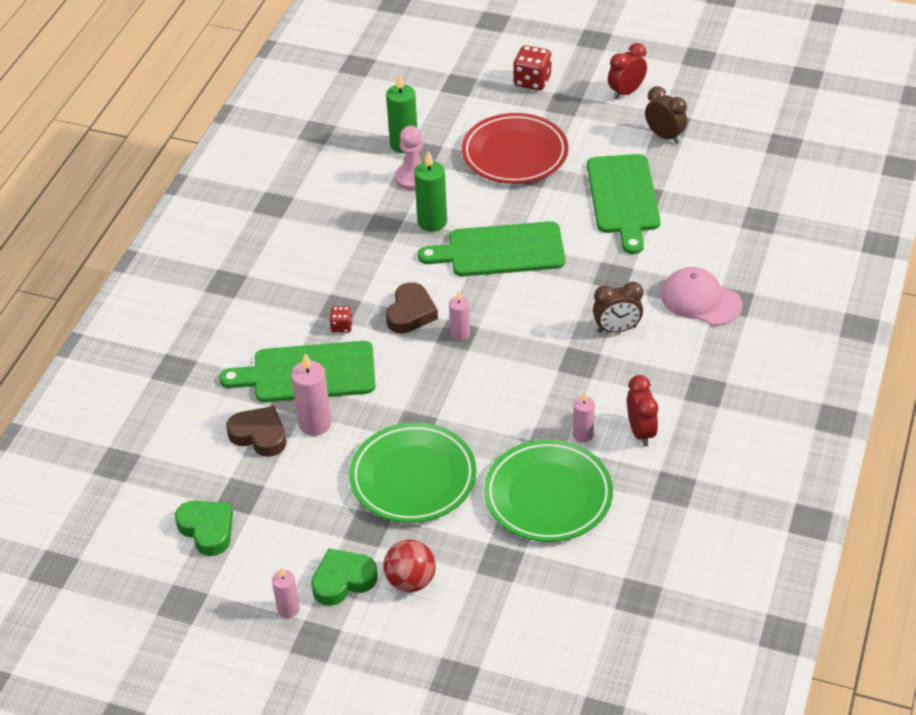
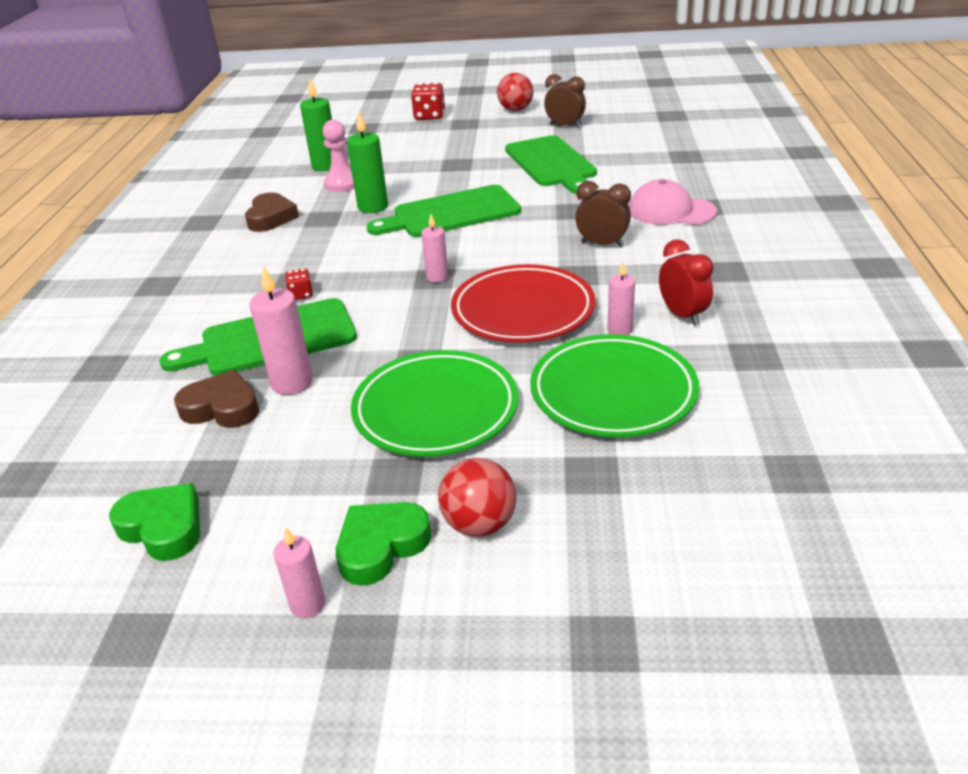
camera: 15 degrees left, 10 degrees down
(411, 313) = (376, 271): brown heart -> brown heart (271, 218)
(514, 154) = (434, 155): red plate -> red plate (523, 310)
(617, 329) = (602, 244): brown clock -> brown clock turned 135 degrees counterclockwise
(626, 92) = (515, 110): red clock -> red ball

